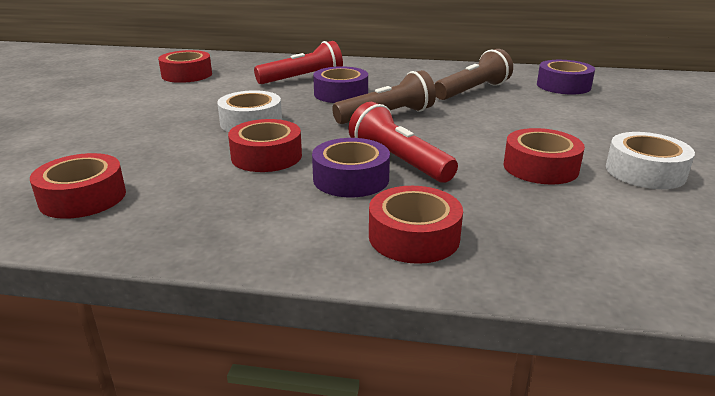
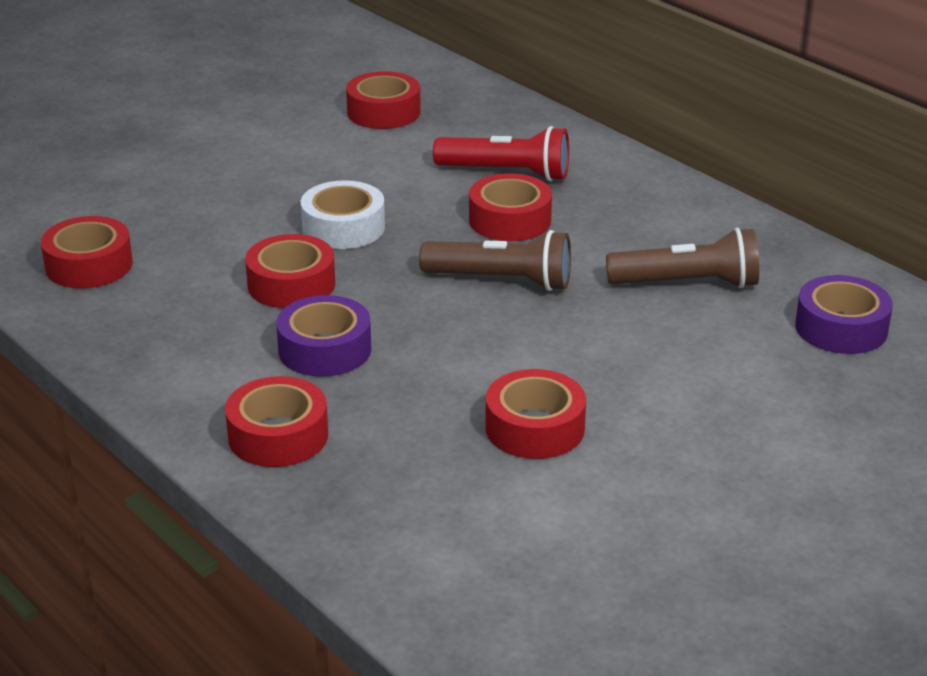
camera: 40 degrees right, 5 degrees up
(341, 94) = (510, 220): purple tape -> red tape
(399, 161) = (404, 350): red flashlight -> none
(645, 172) = (639, 490): white tape -> none

